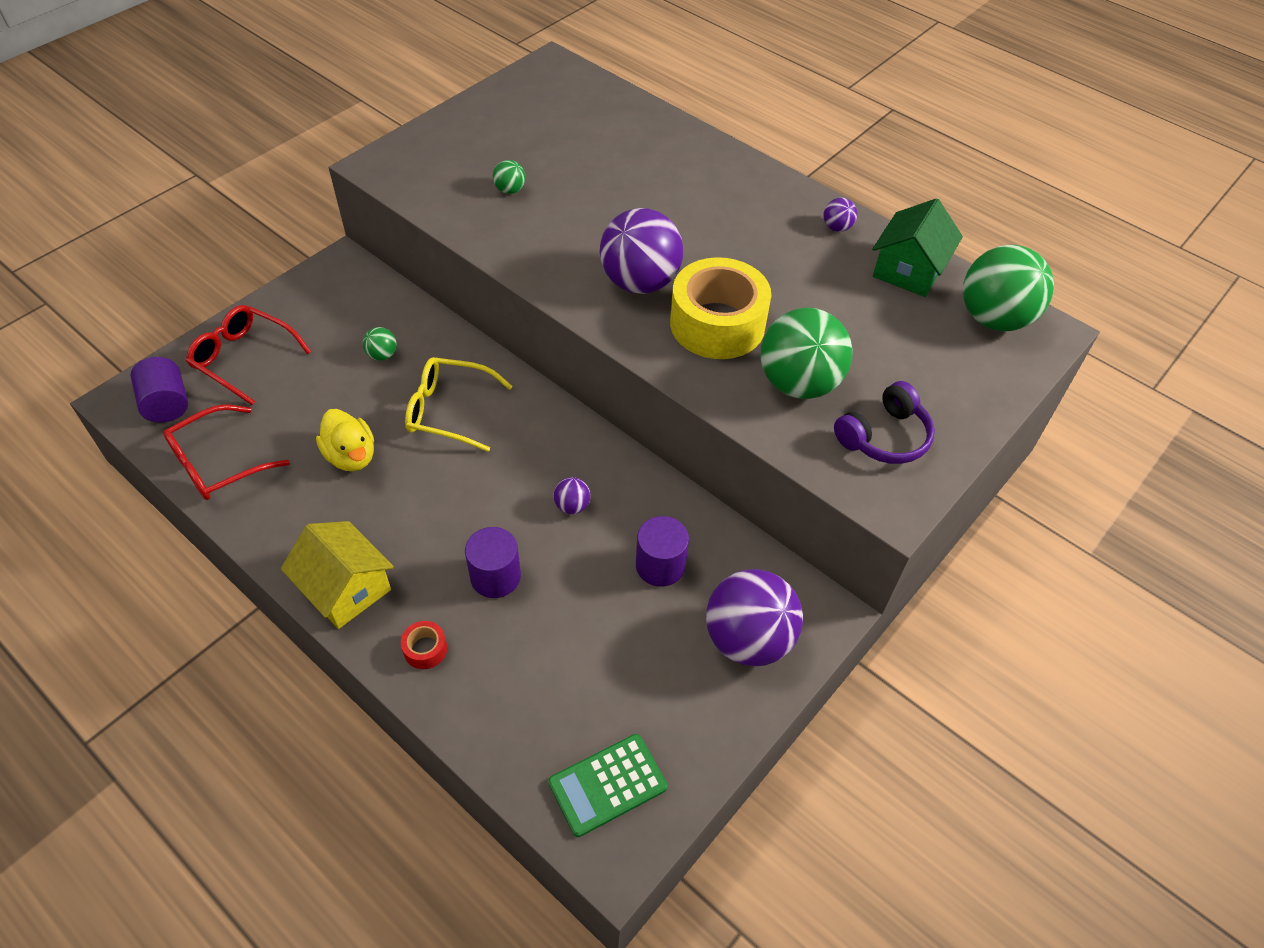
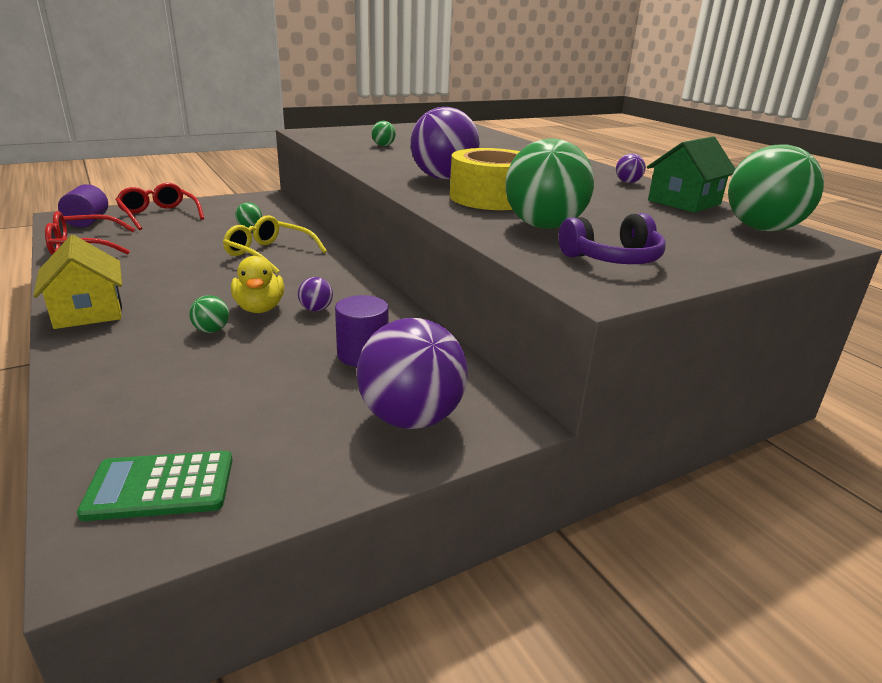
camera: 20 degrees right, 25 degrees down
(351, 456) = (175, 259): yellow duck -> yellow duck (260, 308)
(425, 649) = (105, 354): red tape -> none
(495, 576) = (212, 330): purple cylinder -> green ball

